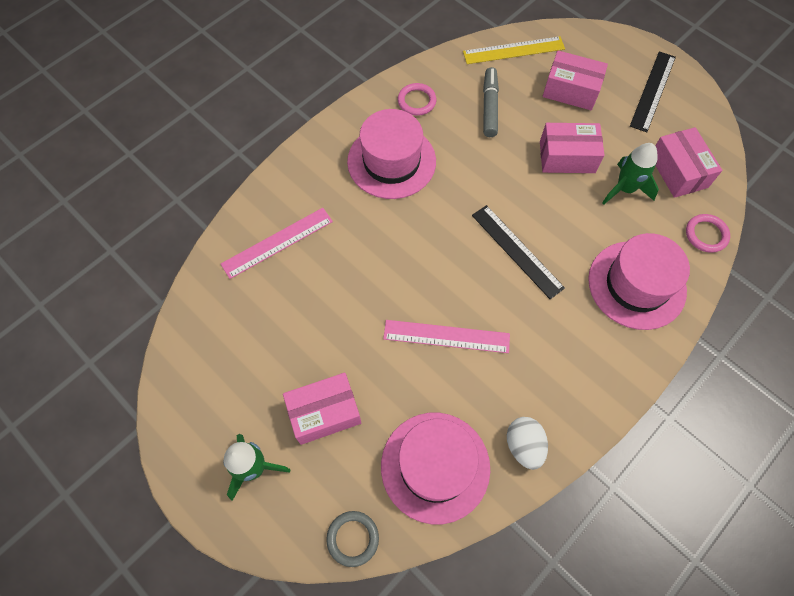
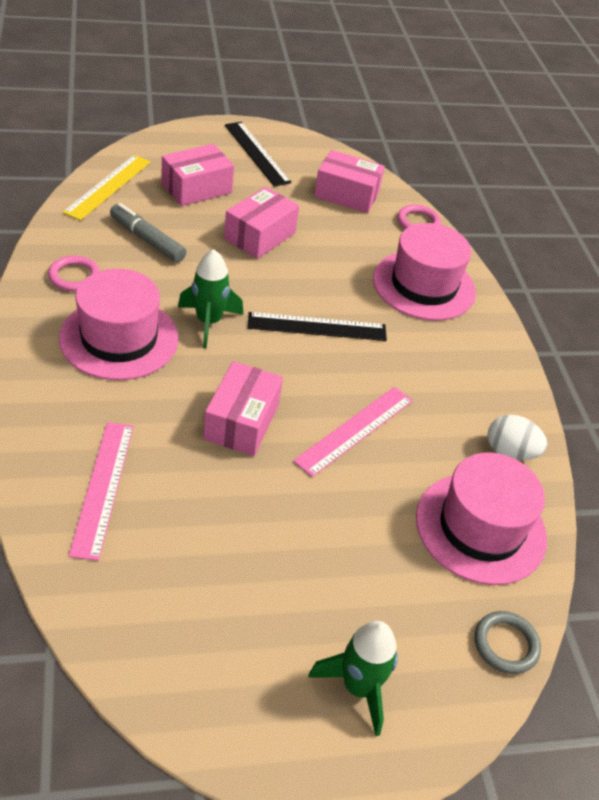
camera: 60 degrees left, 20 degrees down
(324, 413) = (349, 579): pink box -> pink box (241, 422)
(625, 189) = (329, 229): green rocket -> green rocket (208, 322)

